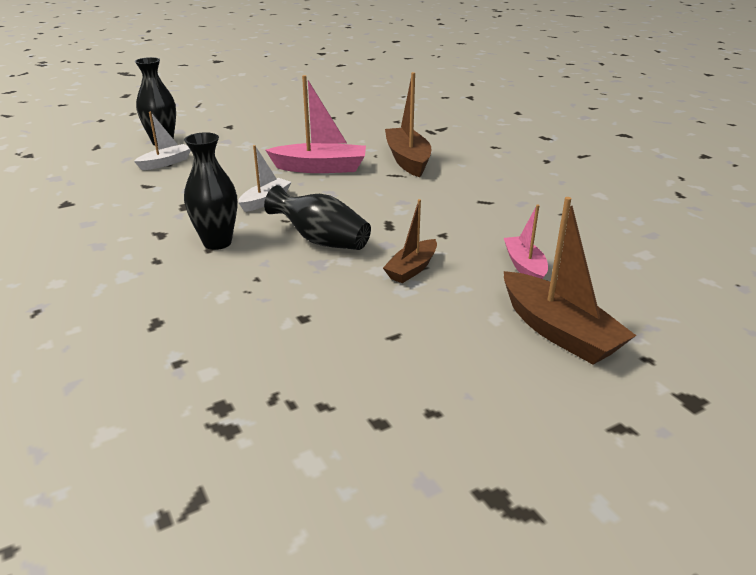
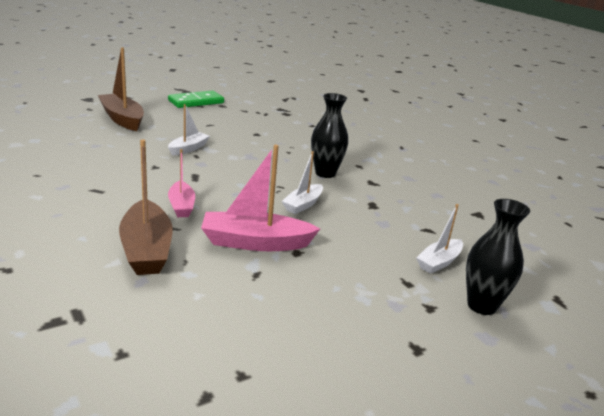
camera: 175 degrees right, 5 degrees down
(321, 240) = (249, 169): black vase -> none
(412, 269) = (188, 149): brown boat -> white boat
(448, 431) = (196, 102): none -> green domino
(524, 266) = (111, 144): pink boat -> pink boat (181, 206)

